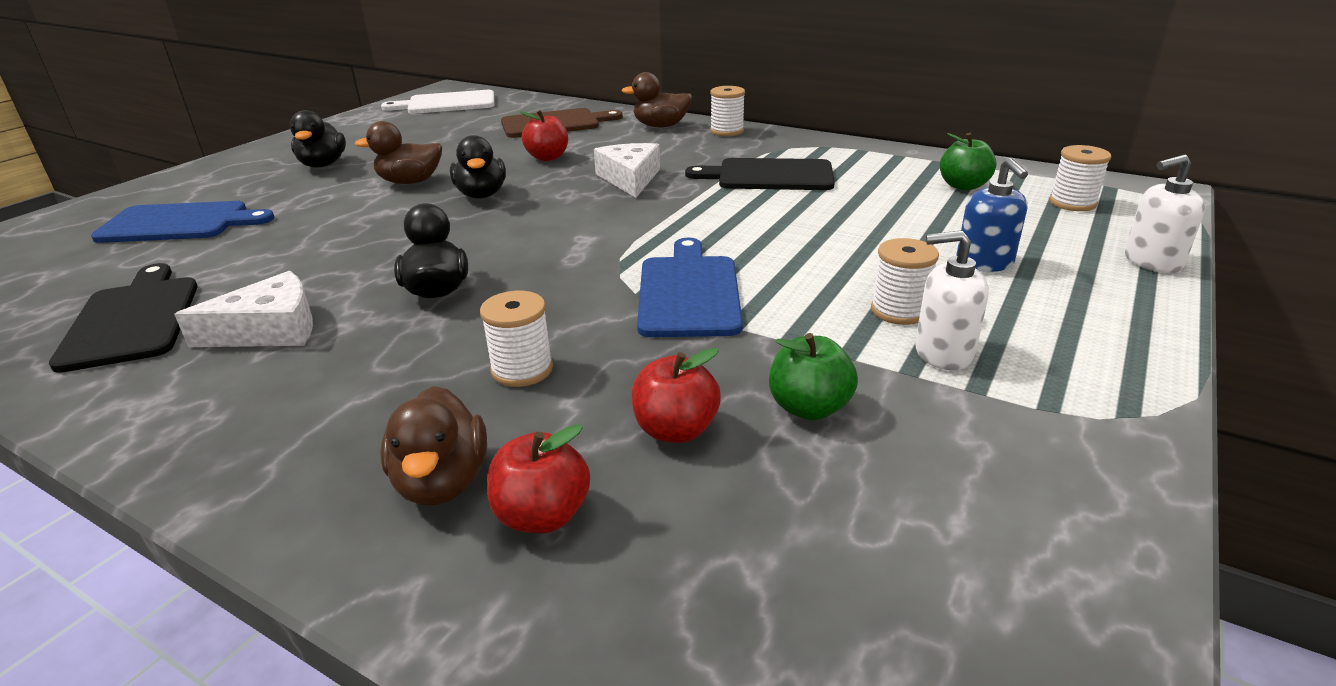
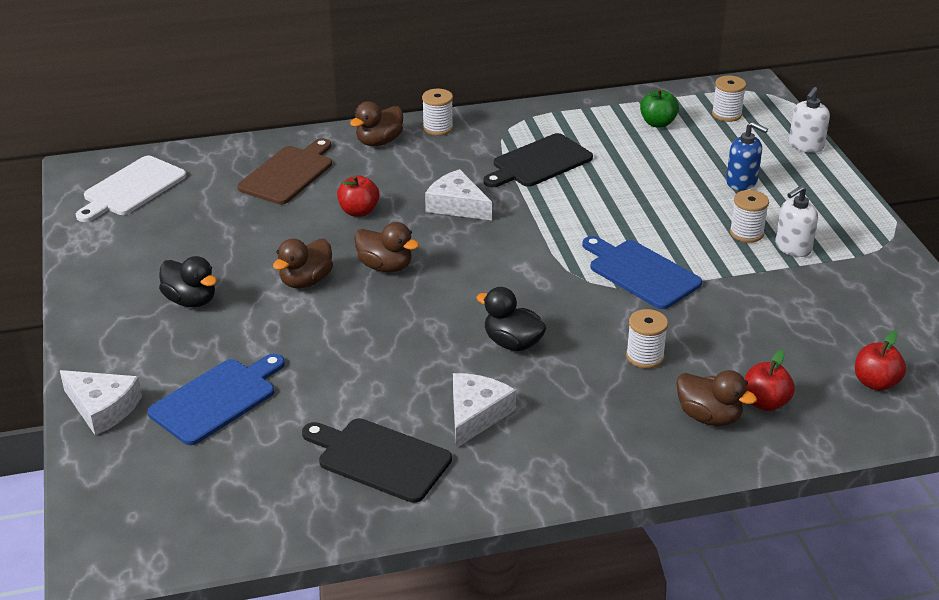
camera: 45 degrees left, 5 degrees up
(127, 198) = (102, 408): none -> white cheese
(481, 195) = (385, 266): black duck -> brown duck
(675, 430) = (753, 343): red apple -> red apple (875, 383)
(809, 408) = (783, 304): green apple -> none

